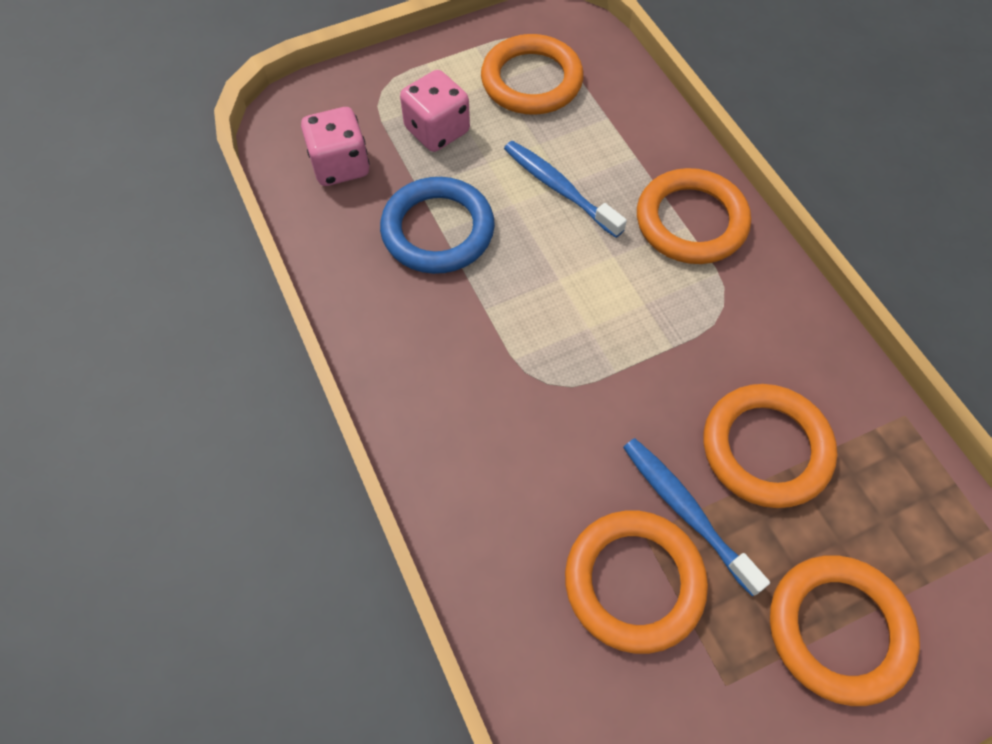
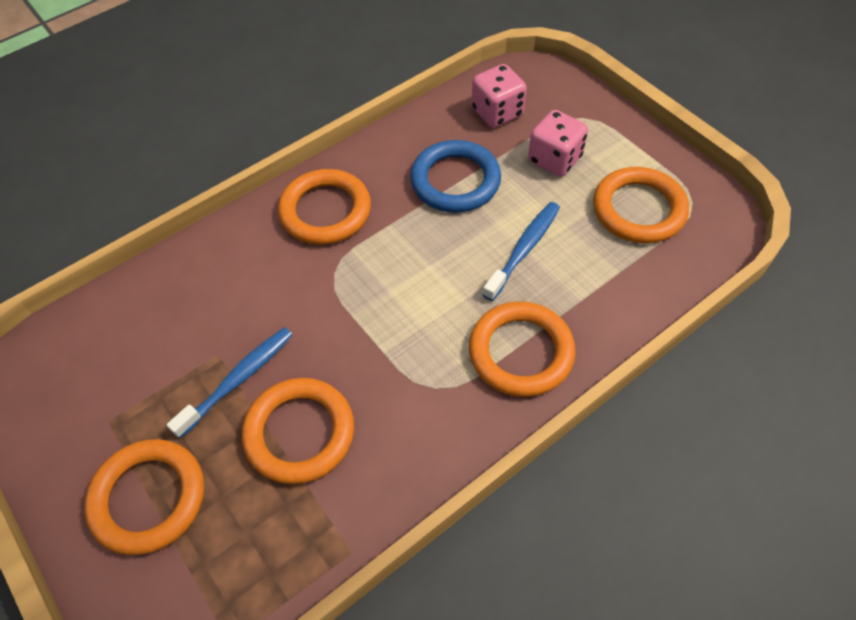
camera: 80 degrees right, 5 degrees down
(634, 582) = (180, 352): orange ring -> orange ring (325, 211)

